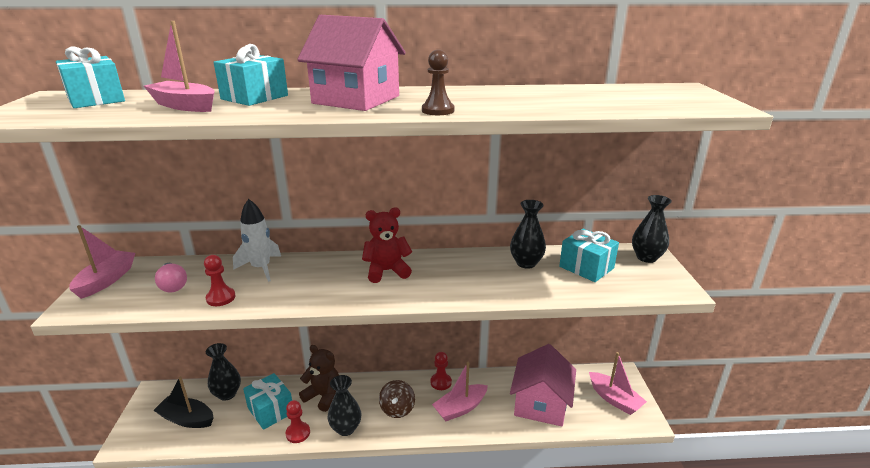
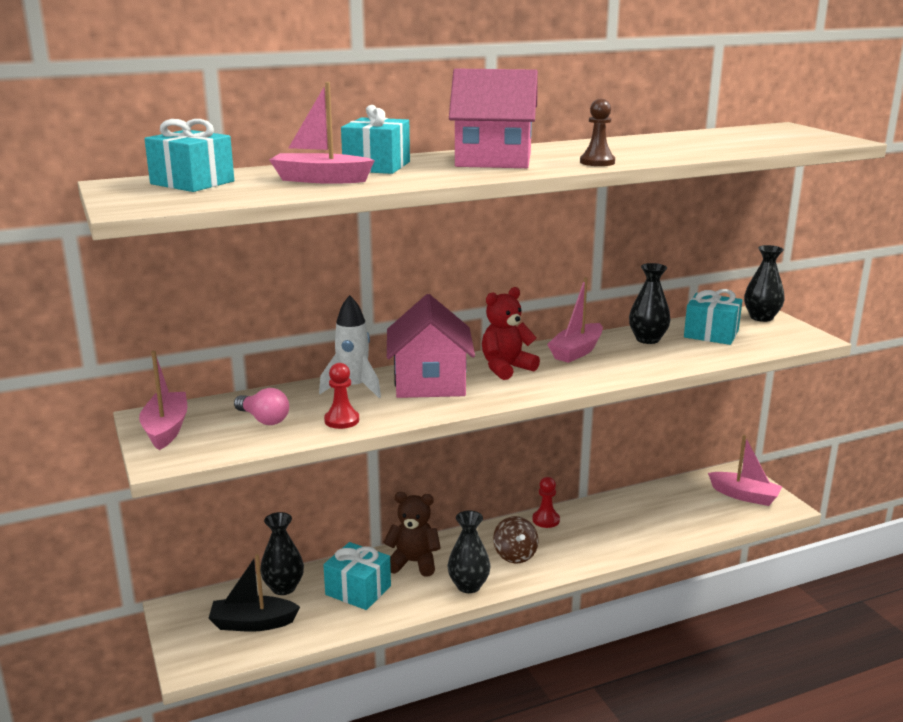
camera: 20 degrees left, 5 degrees down
(298, 433) = (413, 603): red pawn -> none
(460, 408) = (586, 539): pink boat -> pink boat (576, 351)
(540, 404) = (671, 516): pink house -> pink house (430, 383)

